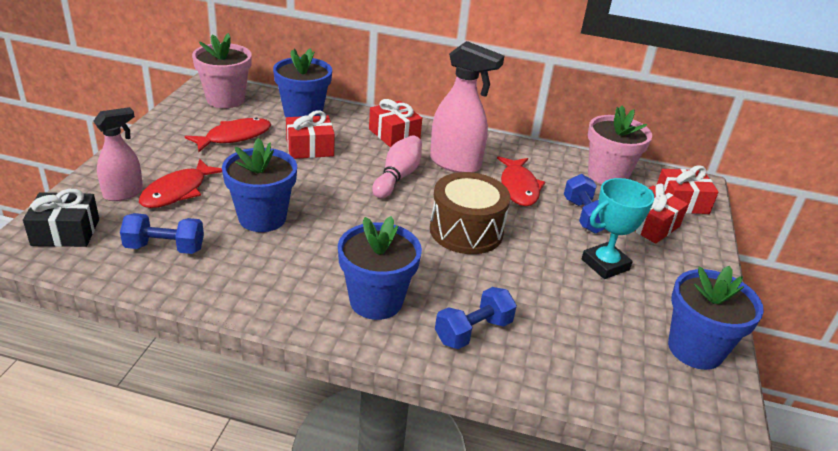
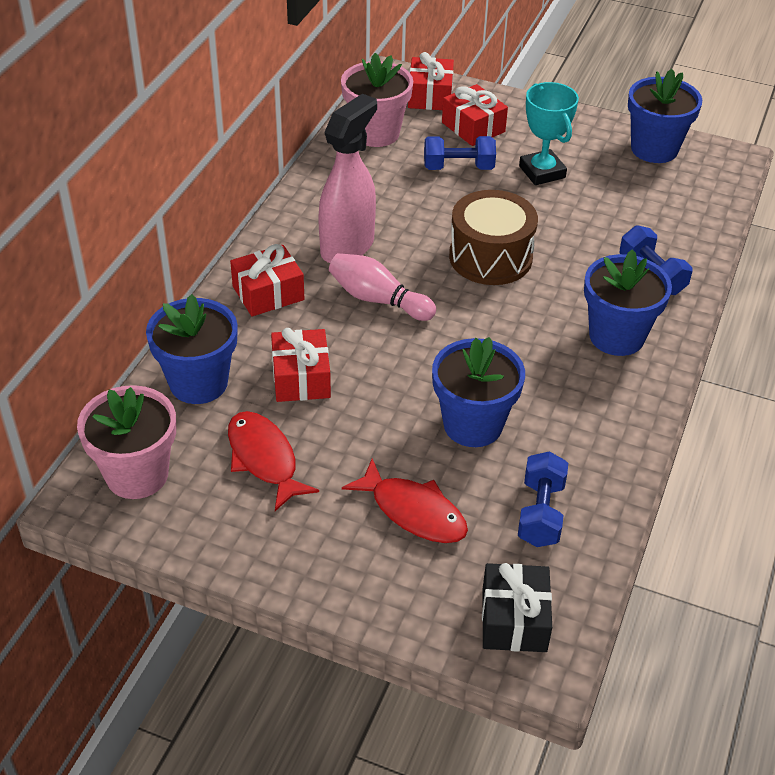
camera: 80 degrees left, 10 degrees up
(124, 193) = (419, 570): pink spray bottle -> none
(518, 187) = (402, 204): red fish -> none

